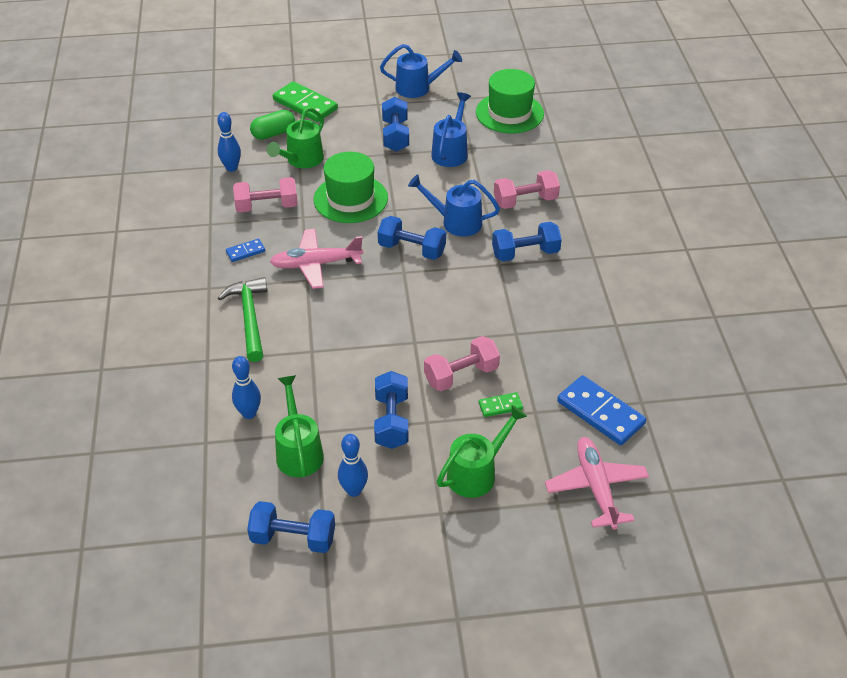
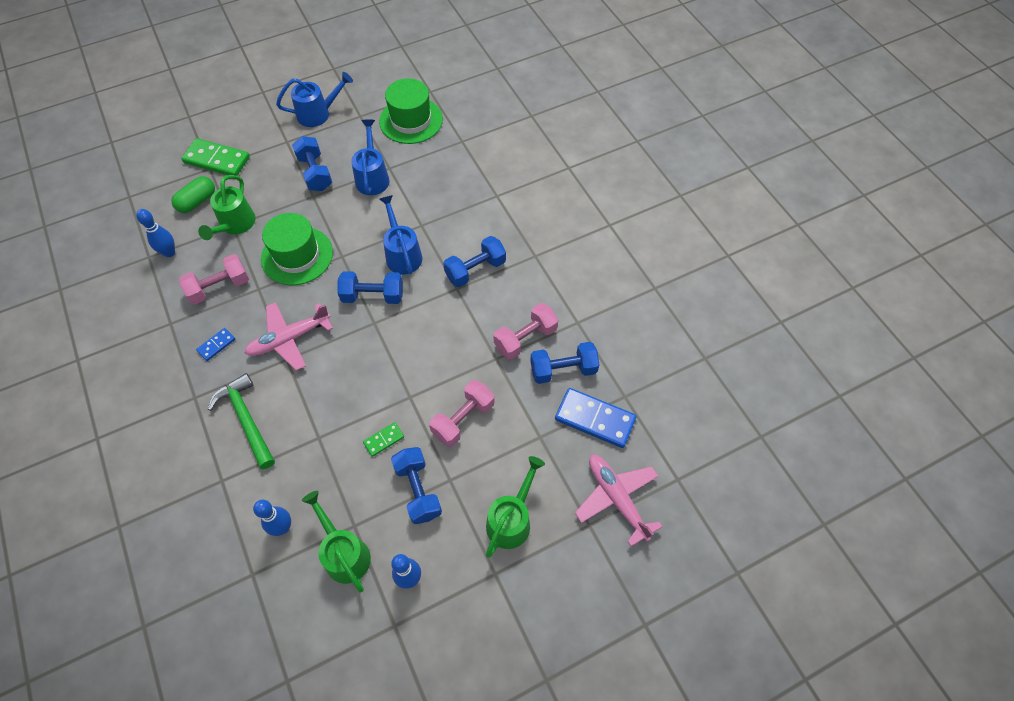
camera: 20 degrees left, 15 degrees up
(293, 538) = (372, 650): blue dumbbell -> blue dumbbell (563, 369)
(455, 222) = (402, 253): blue watering can -> blue watering can turned 75 degrees clockwise
(500, 406) = (508, 441): green domino -> green domino (384, 440)
(525, 201) = (457, 213): pink dumbbell -> pink dumbbell (525, 339)

